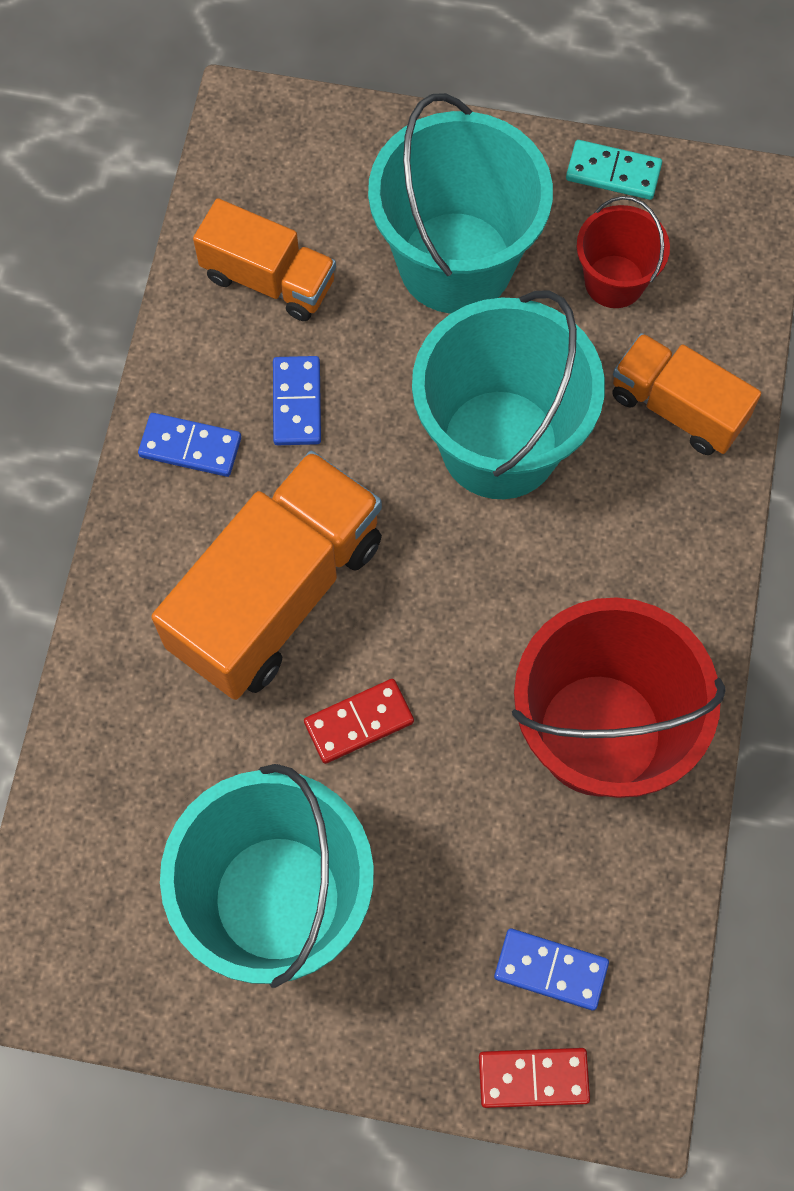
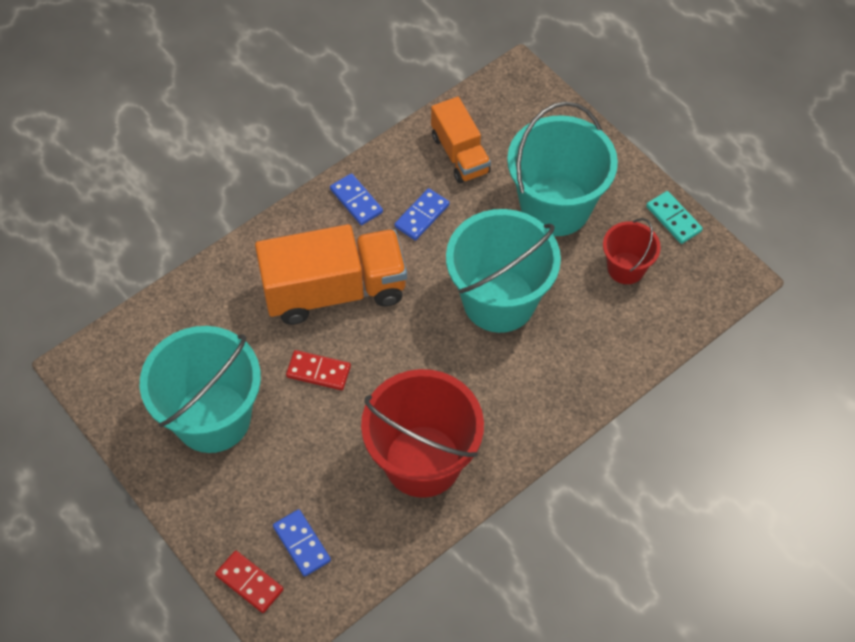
camera: 40 degrees right, 10 degrees down
(677, 408) = (602, 346): orange truck -> none

